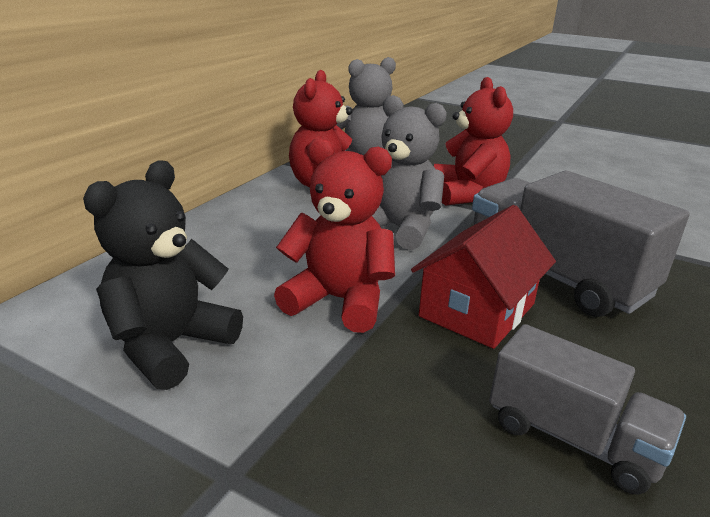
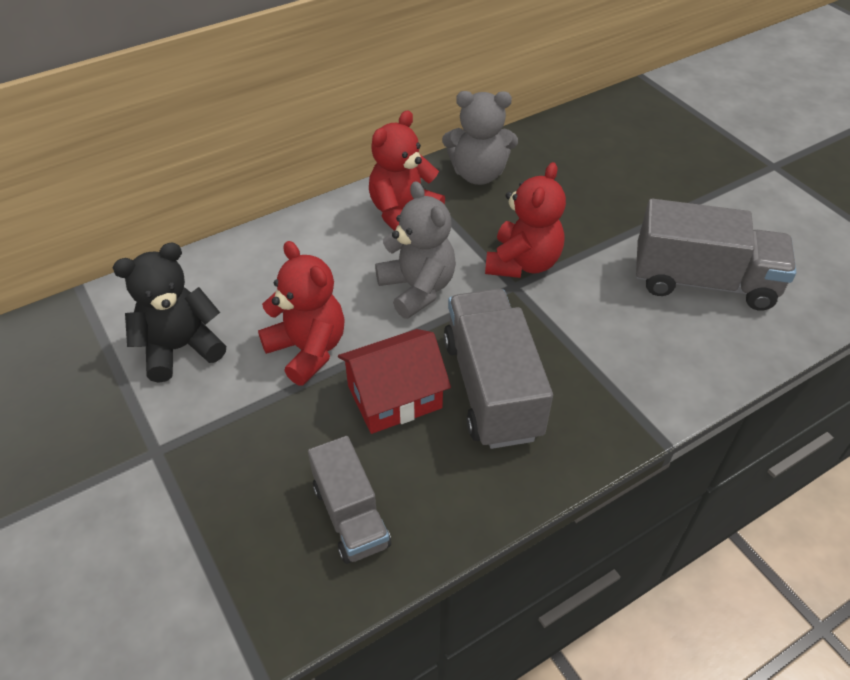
camera: 30 degrees right, 20 degrees up
(606, 177) = (703, 281): none -> grey truck

